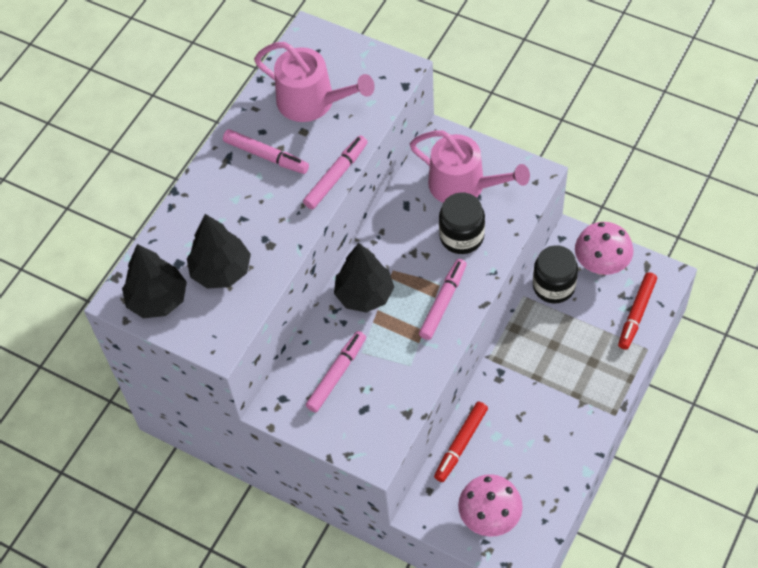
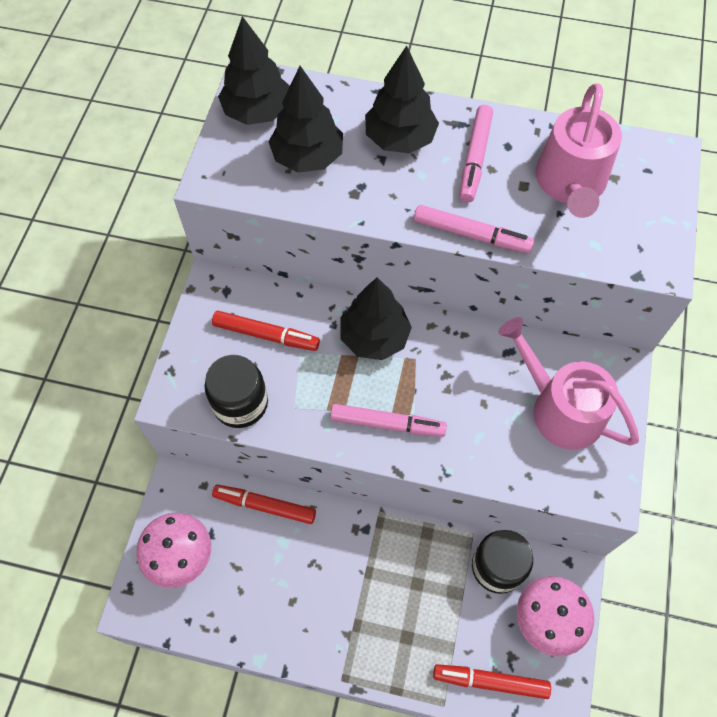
camera: 70 degrees right, 5 degrees up
(227, 202) = (399, 139): none -> black tree
(337, 374) = (266, 335): pink marker -> red marker
(461, 236) = (485, 423): black jar -> black jar (240, 403)
(463, 185) = (560, 408): pink watering can -> pink watering can turned 120 degrees clockwise

